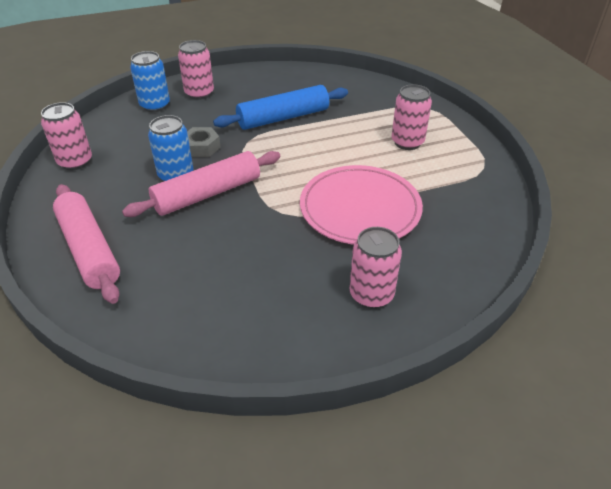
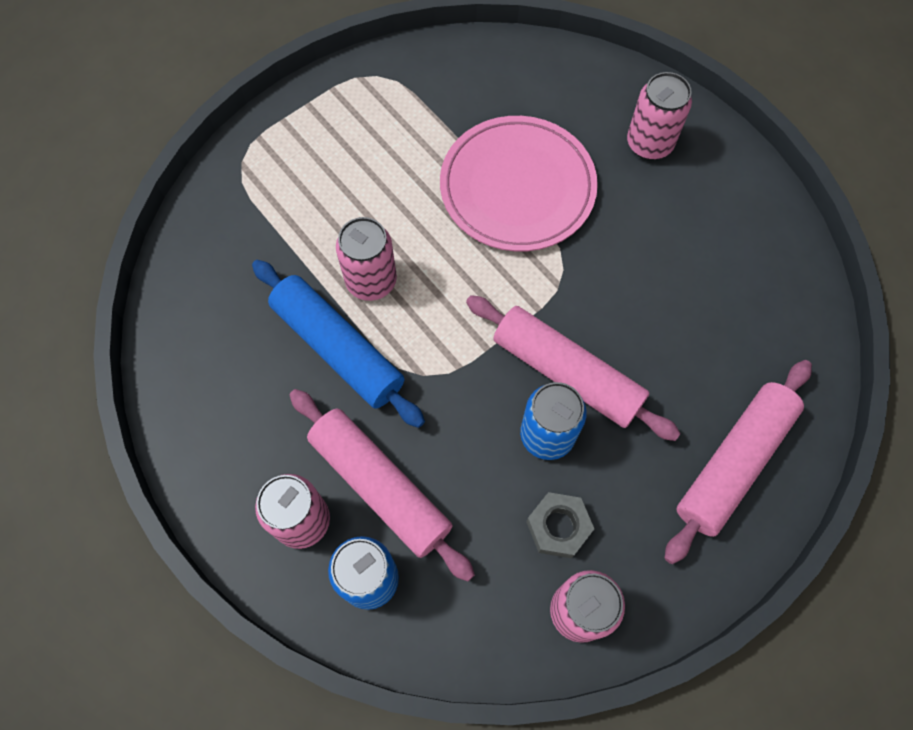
camera: 110 degrees left, 25 degrees up
(197, 116) = (380, 486): none -> pink rolling pin
(201, 147) = (464, 435): grey nut -> grey nut (558, 527)
(407, 142) = (349, 167): pink can -> pink can (371, 281)

